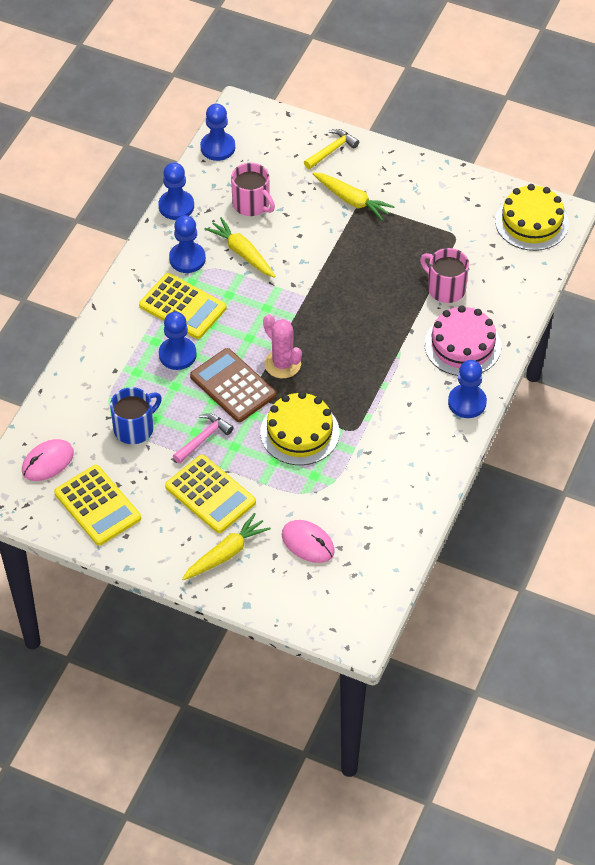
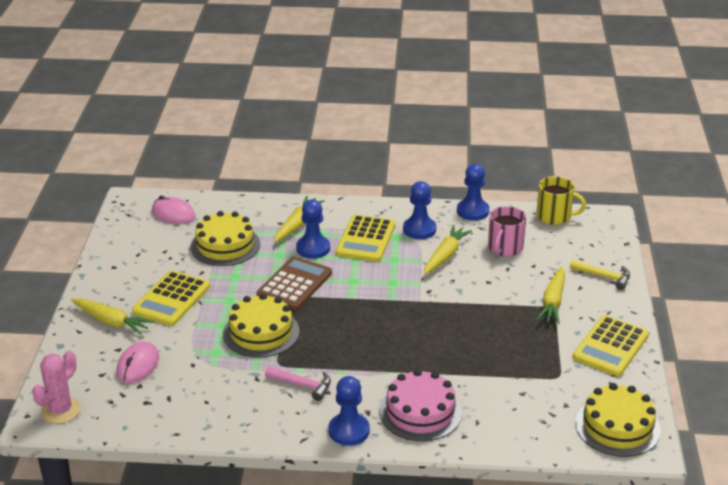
camera: 70 degrees right, 20 degrees down
(97, 505) = (139, 246): yellow calculator -> yellow calculator (610, 346)
(127, 356) = (297, 225): none -> yellow carrot
(134, 428) = (225, 245): blue mug -> yellow cake
(203, 438) = (230, 282): pink hammer -> pink hammer (303, 385)
(217, 147) = (554, 216): blue pawn -> yellow mug
(282, 364) = (333, 305): pink cactus -> pink cactus (60, 410)
(445, 288) = (486, 384): pink mug -> none

